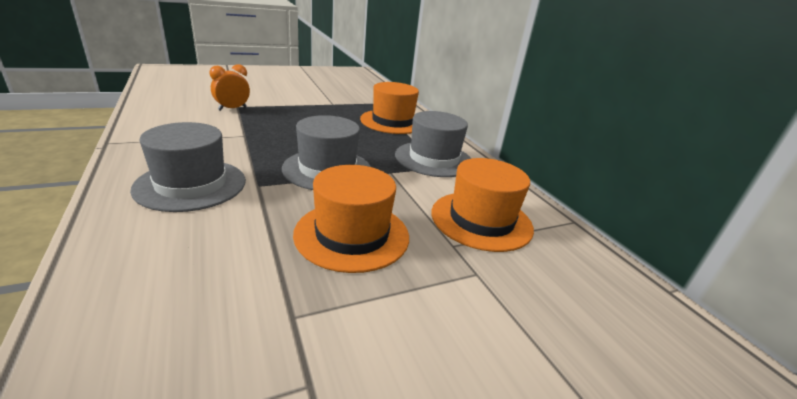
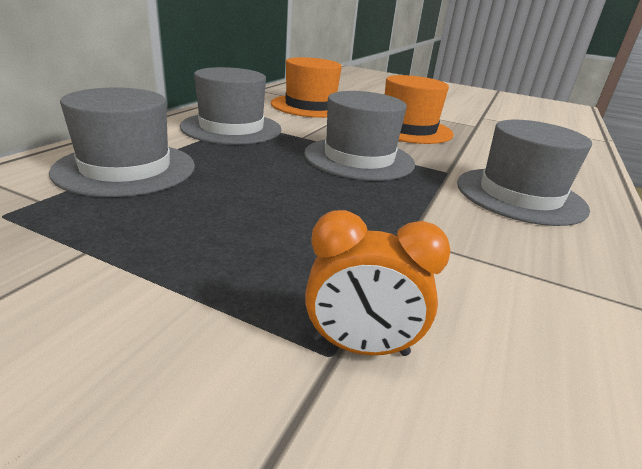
camera: 130 degrees left, 0 degrees up
(392, 122) = (126, 168): orange hat -> grey hat

